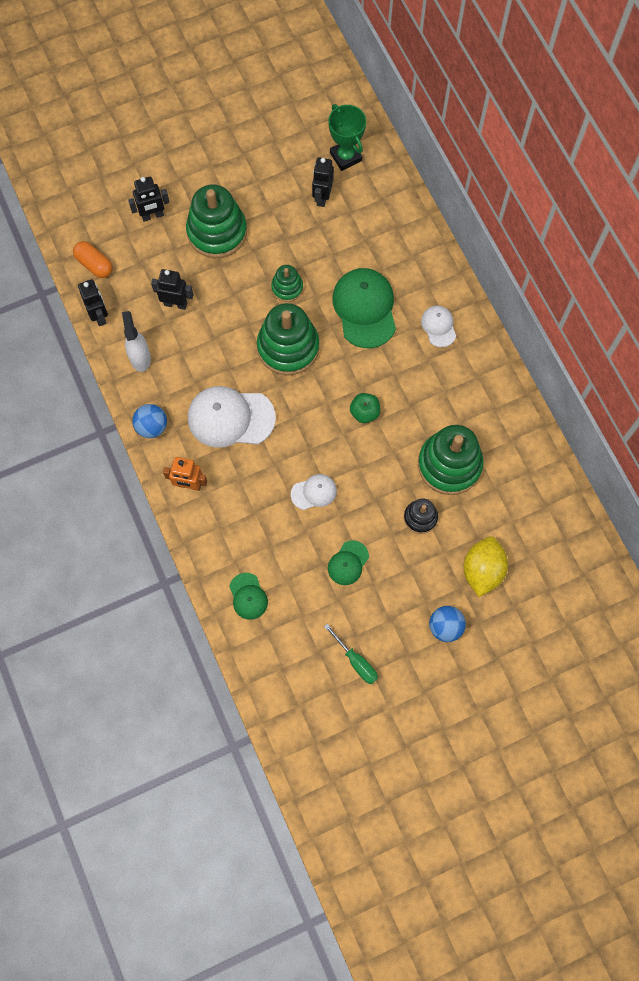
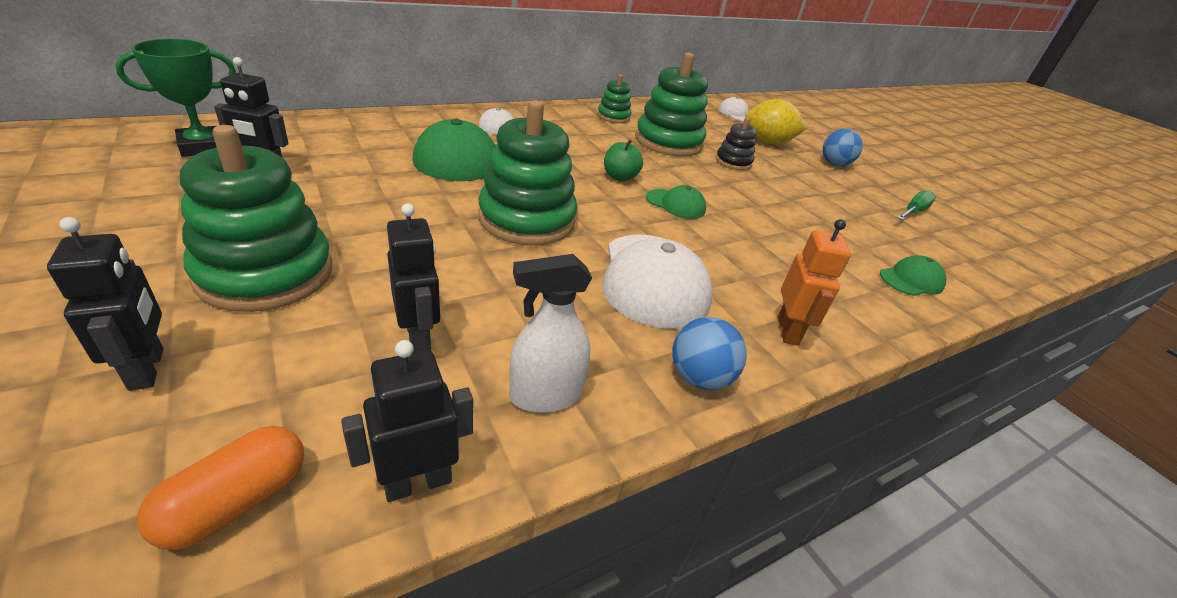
camera: 100 degrees left, 35 degrees down
(175, 304) = (418, 336): black robot -> black robot turned 150 degrees clockwise
(287, 288) = (421, 212): green stacking toy -> green stacking toy (613, 117)
(314, 492) = (738, 219): white cap -> white cap (736, 114)
(348, 563) = (811, 206): green cap -> green cap (675, 204)

